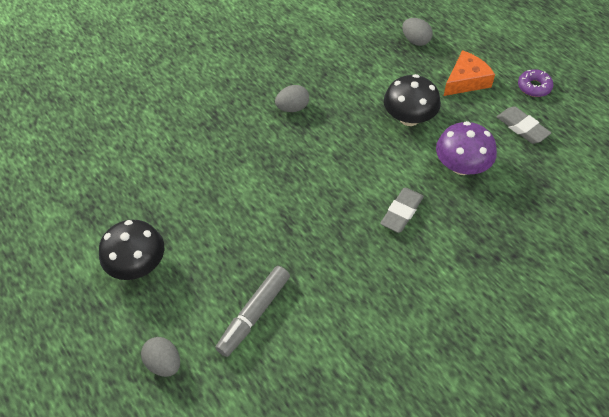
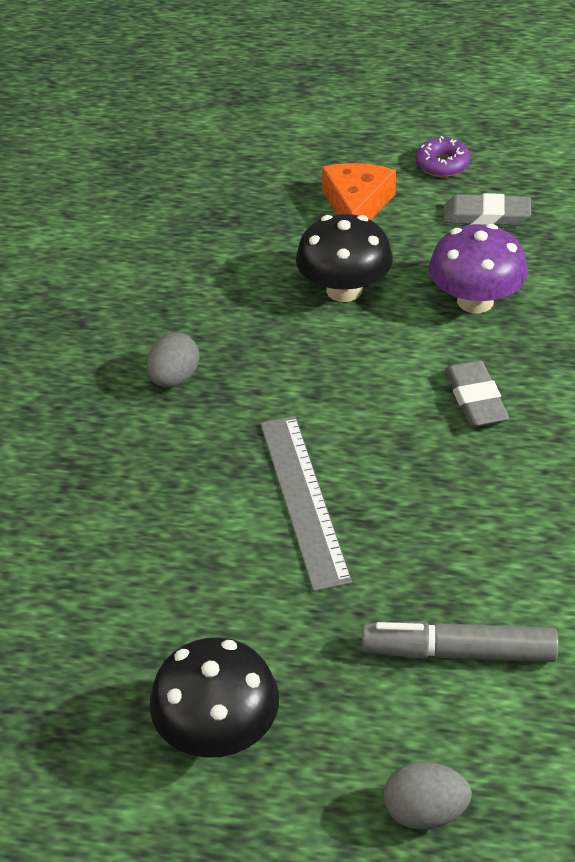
camera: 45 degrees left, 10 degrees down
(254, 314) = (458, 652): grey marker -> grey marker turned 105 degrees clockwise
(277, 199) = (303, 499): none -> grey ruler
(415, 41) = (234, 198): grey egg -> none

